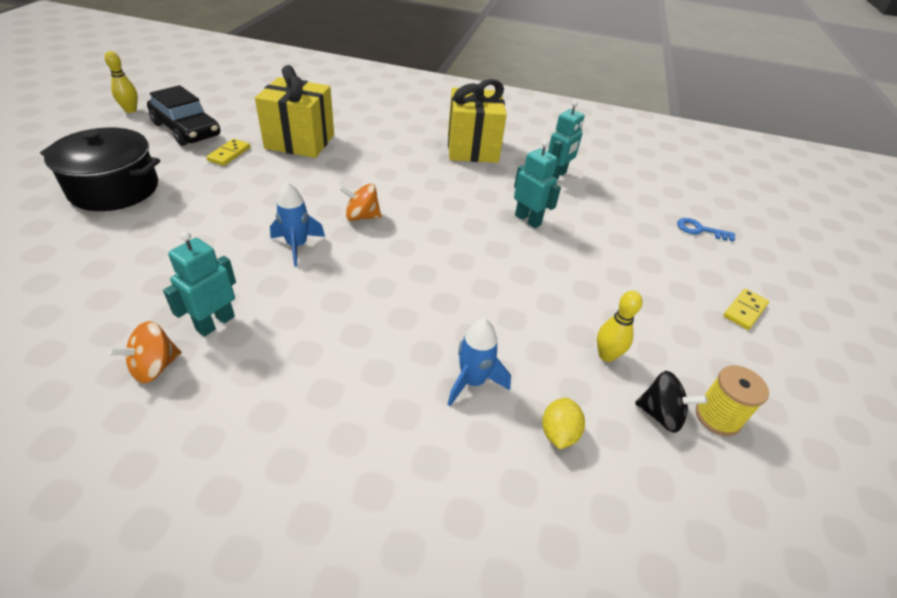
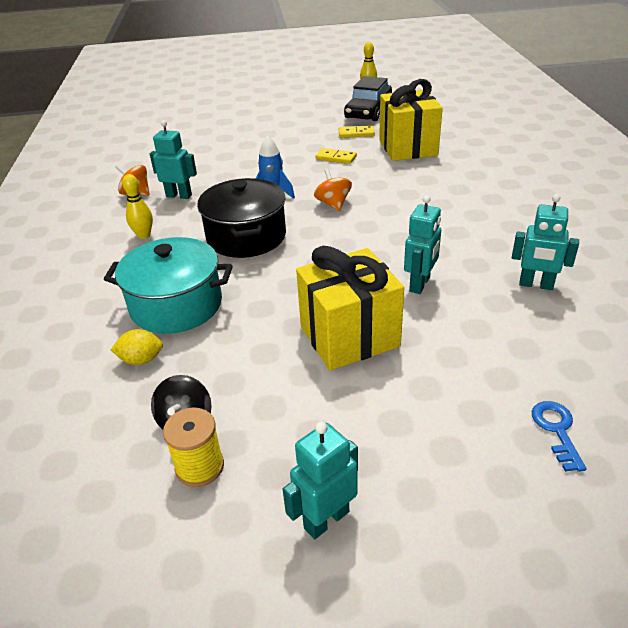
camera: 75 degrees right, 5 degrees down
(114, 189) = (277, 122): black pot -> black pot (246, 237)
(472, 148) = (516, 221): yellow gift -> yellow gift (349, 336)
(472, 382) = (176, 305): blue rocket -> turquoise pot
(606, 355) = (245, 373): yellow bowling pin -> yellow bowling pin (144, 235)
(744, 310) = (400, 489): yellow domino -> yellow domino (336, 158)
(771, 355) = (326, 519): none -> turquoise robot

